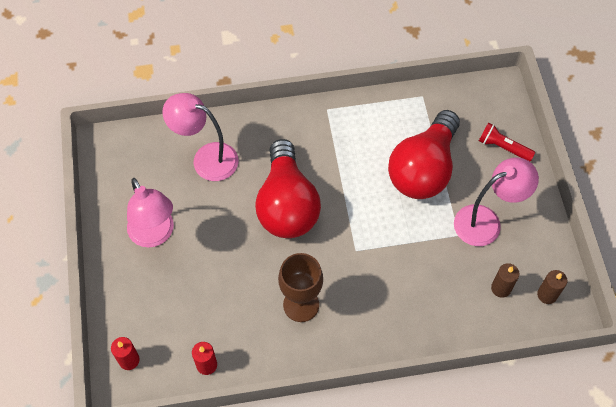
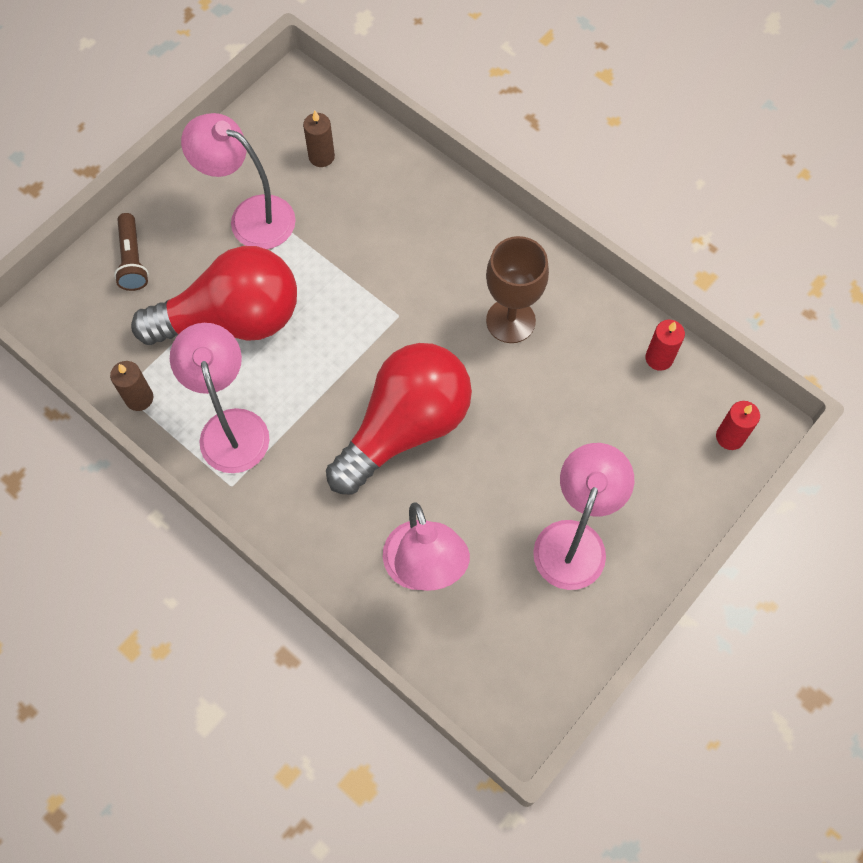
camera: 130 degrees left, 5 degrees up
(359, 129) = (231, 426): none -> pink lamp
(503, 147) = (132, 260): red flashlight -> brown flashlight
(547, 295) = (293, 115): brown candle -> brown candle (139, 398)

